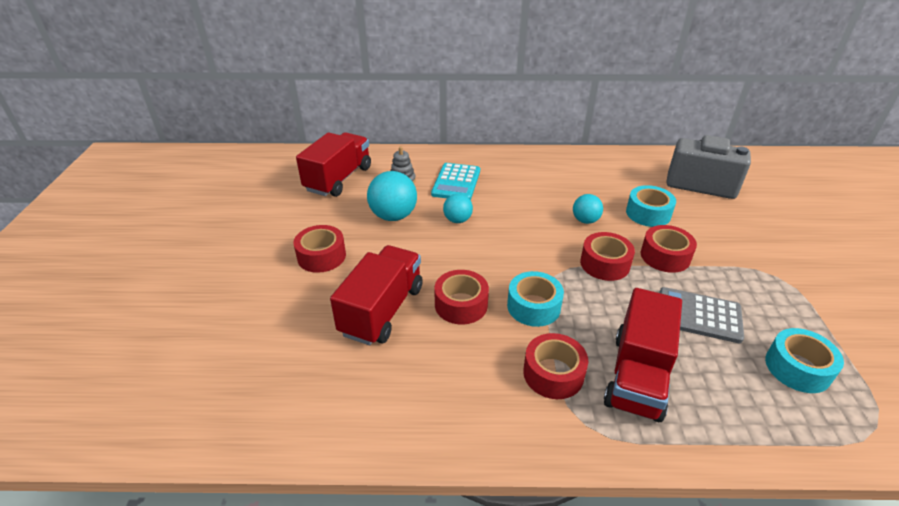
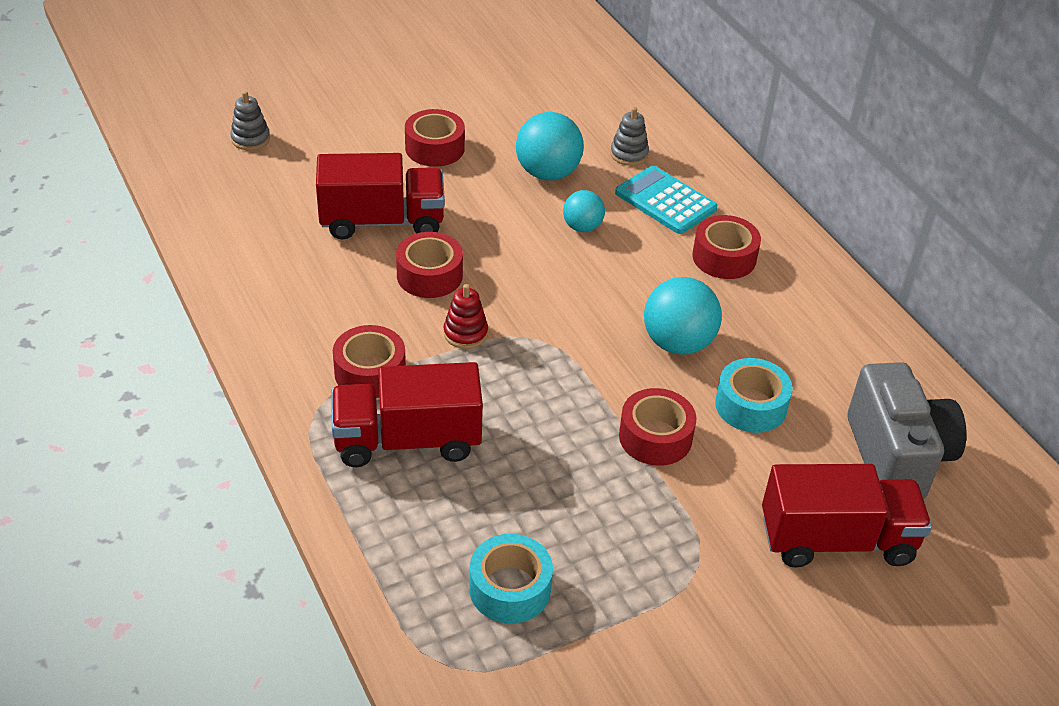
camera: 60 degrees right, 5 degrees up
(205, 359) = (250, 139): none -> grey stacking toy
(338, 179) = (586, 103): red truck -> red truck (836, 540)
(456, 182) = (665, 201): turquoise calculator -> turquoise calculator turned 60 degrees clockwise
(533, 306) = (465, 333): turquoise tape -> red stacking toy
(585, 220) = (677, 343): turquoise ball -> turquoise ball, size x1.68
(605, 264) = (592, 380): red tape -> red tape (724, 257)
(698, 315) = (549, 484): grey calculator -> none

